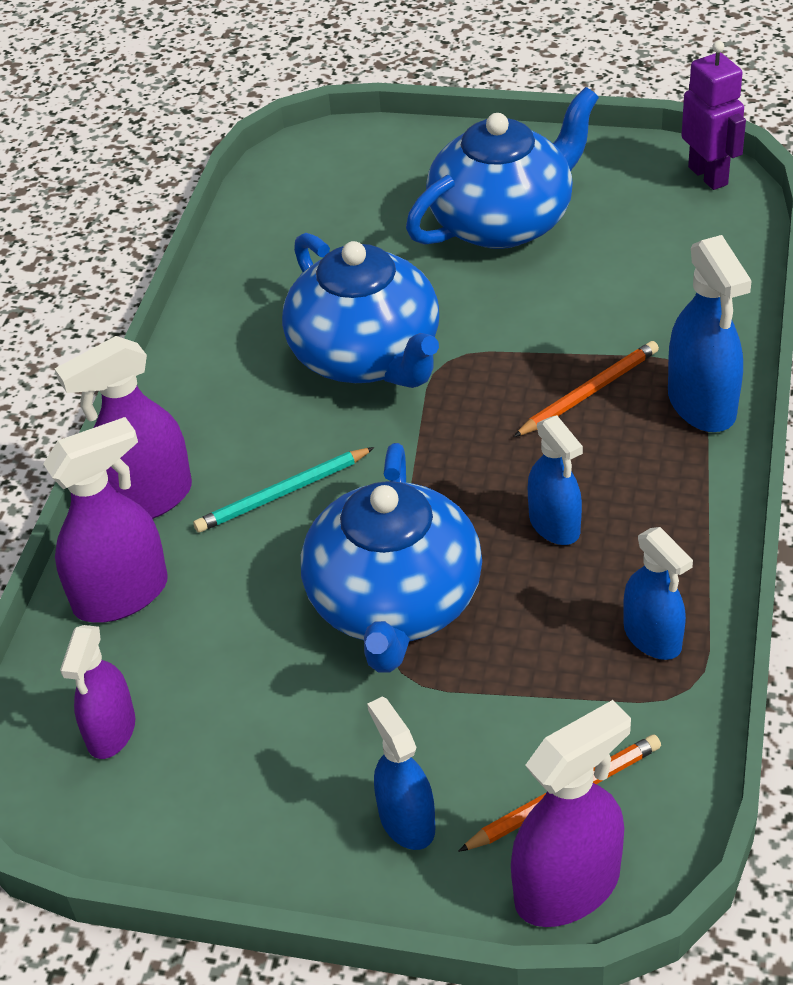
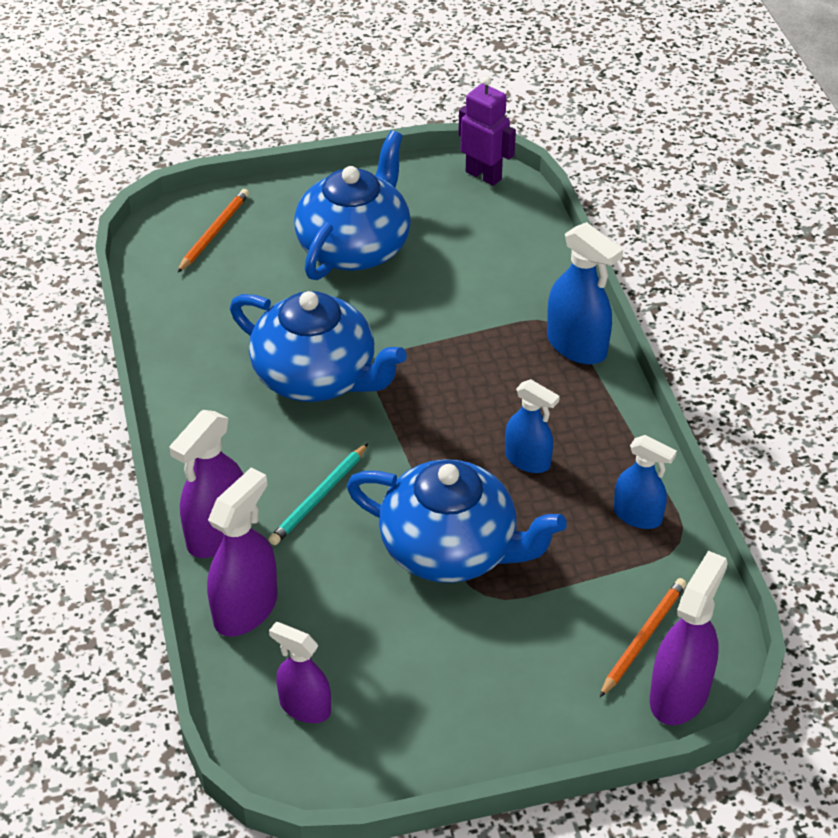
camera: 30 degrees left, 0 degrees up
(111, 731) = (304, 707): purple spray bottle -> purple spray bottle turned 135 degrees clockwise
(395, 603) = (451, 549): blue teapot -> blue teapot turned 45 degrees counterclockwise
(406, 821) = (551, 691): blue spray bottle -> none
(589, 392) = (494, 359): orange pencil -> orange pencil (214, 232)

